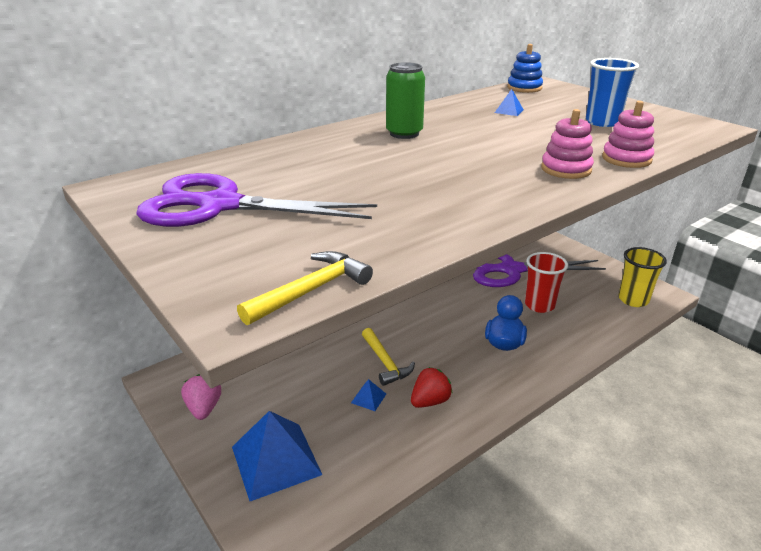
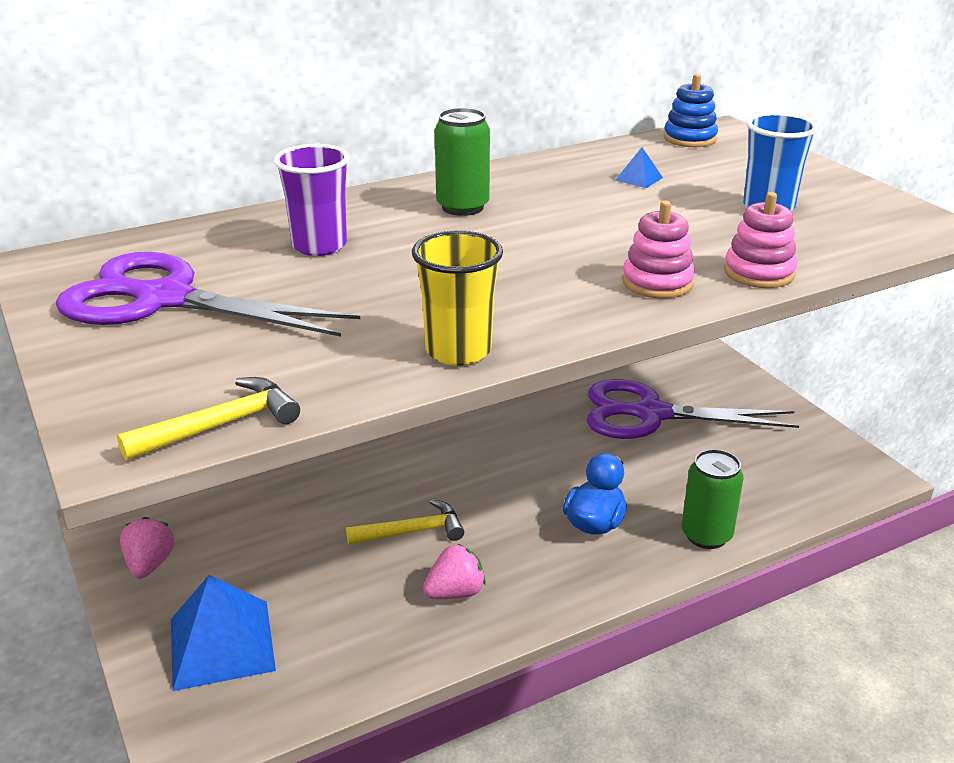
camera: 10 degrees right, 0 degrees up
(318, 163) = (319, 246): none -> purple cup
(368, 398) = (372, 578): blue pyramid -> none
(385, 362) = (412, 531): yellow hammer -> yellow hammer turned 90 degrees counterclockwise
(430, 401) = (455, 592): red strawberry -> pink strawberry
(539, 305) = (672, 472): red cup -> none
(577, 343) = (706, 535): none -> green can
(633, 300) = (823, 479): yellow cup -> yellow cup (458, 351)

